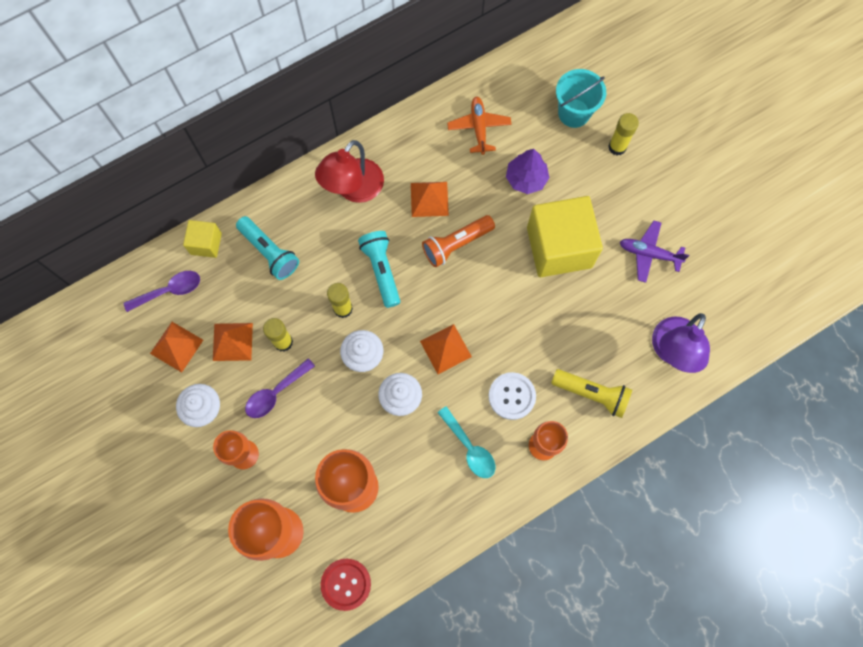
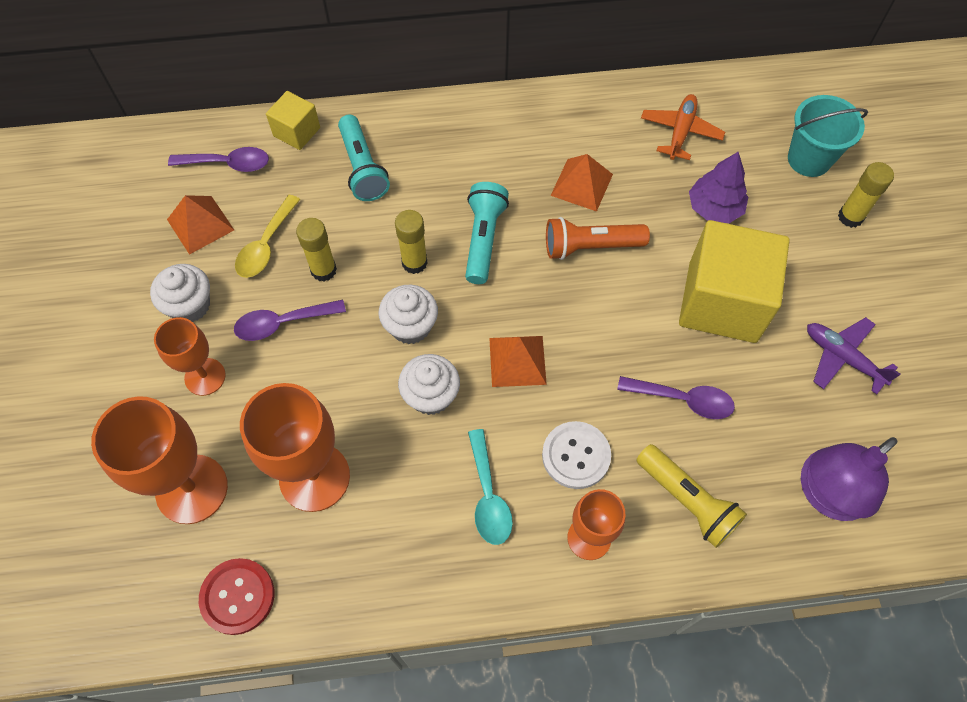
camera: 25 degrees right, 10 degrees down
(232, 341) = (266, 245): orange pyramid -> yellow spoon
(353, 189) = (496, 140): red lamp -> none
(562, 328) = (683, 400): none -> purple spoon

